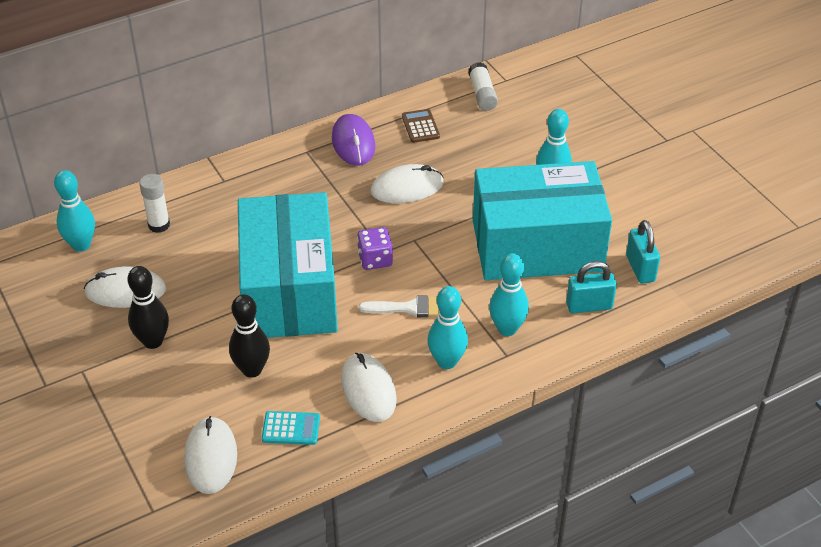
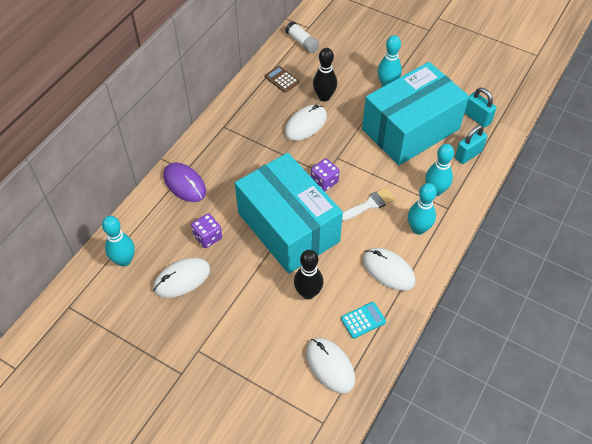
camera: 30 degrees left, 10 degrees up
(153, 341) = (229, 305): black bowling pin -> black bowling pin (324, 97)
(159, 225) = (167, 221): white glue stick -> none
(189, 261) = (208, 237): none -> purple dice
(353, 143) = (248, 108): purple mouse -> purple mouse (184, 184)

